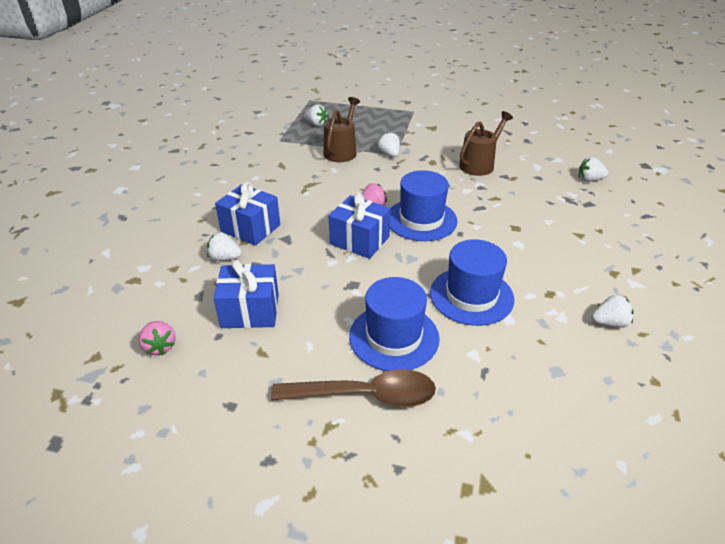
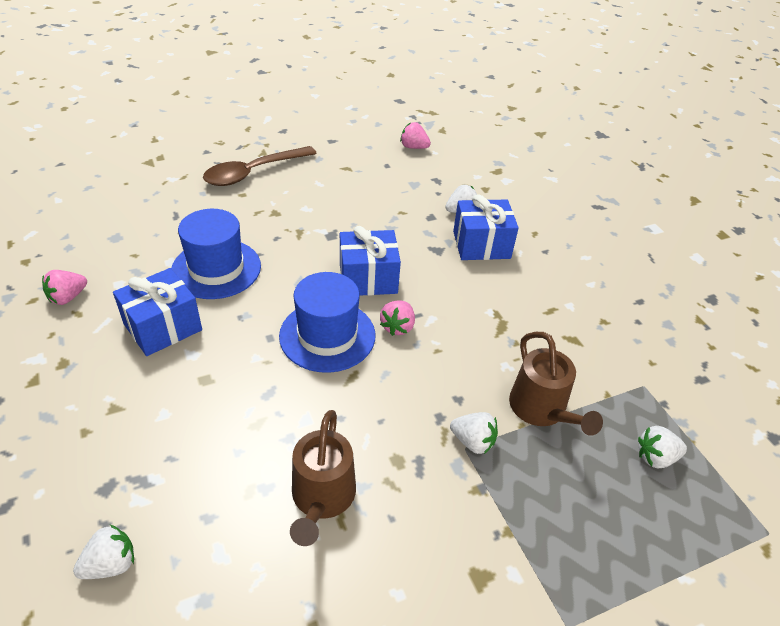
camera: 140 degrees right, 5 degrees up
(250, 311) = (387, 186): blue gift -> blue gift (163, 327)
(394, 337) = (261, 211): blue hat -> none
(609, 323) = (68, 297): white strawberry -> pink strawberry

